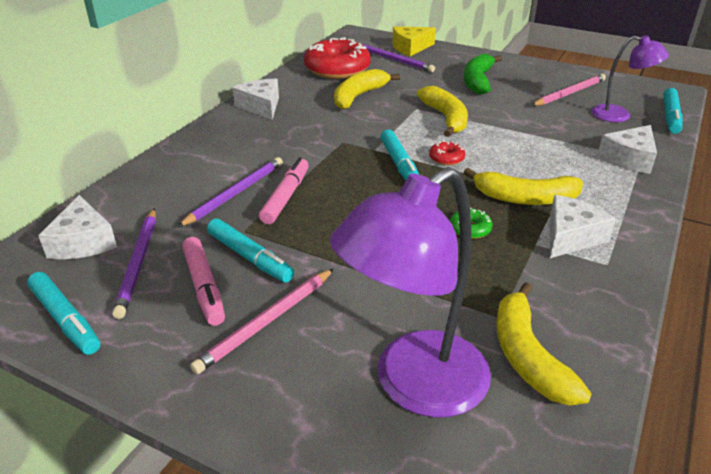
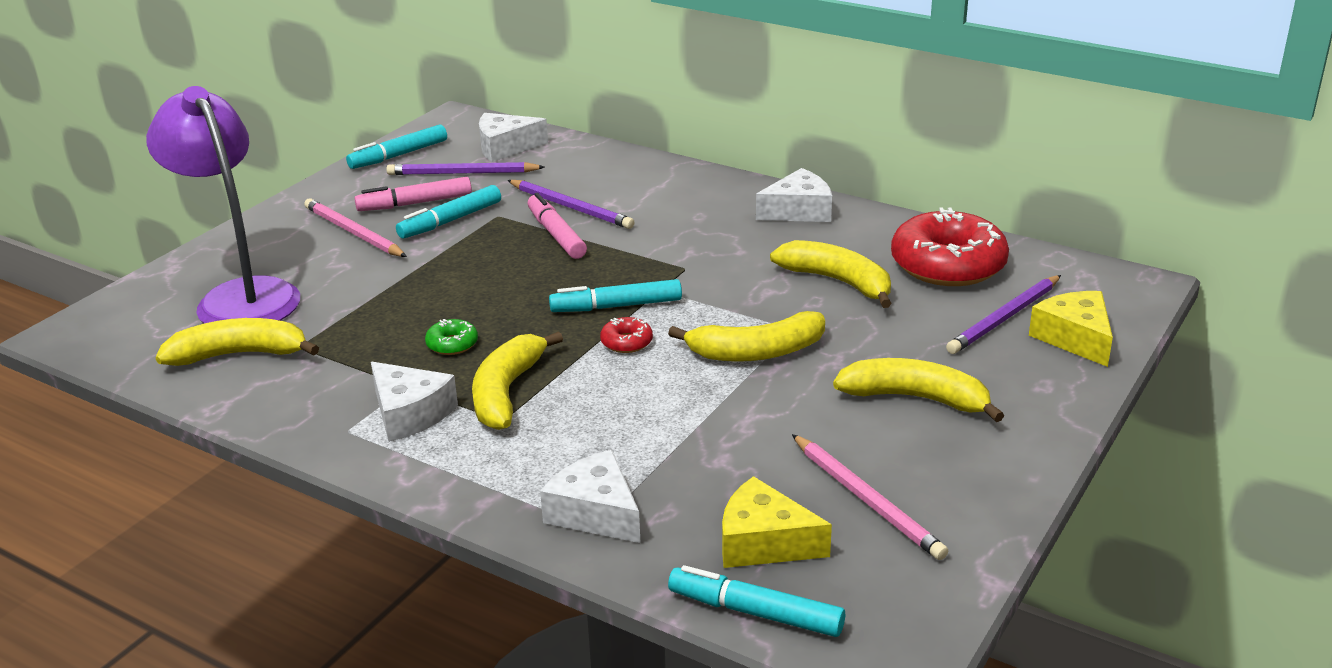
camera: 95 degrees right, 5 degrees down
(286, 197) = (556, 235): pink marker -> pink marker turned 135 degrees counterclockwise
(478, 81) = (916, 398): green banana -> yellow banana
(619, 115) = (763, 542): purple lamp -> yellow cheese

